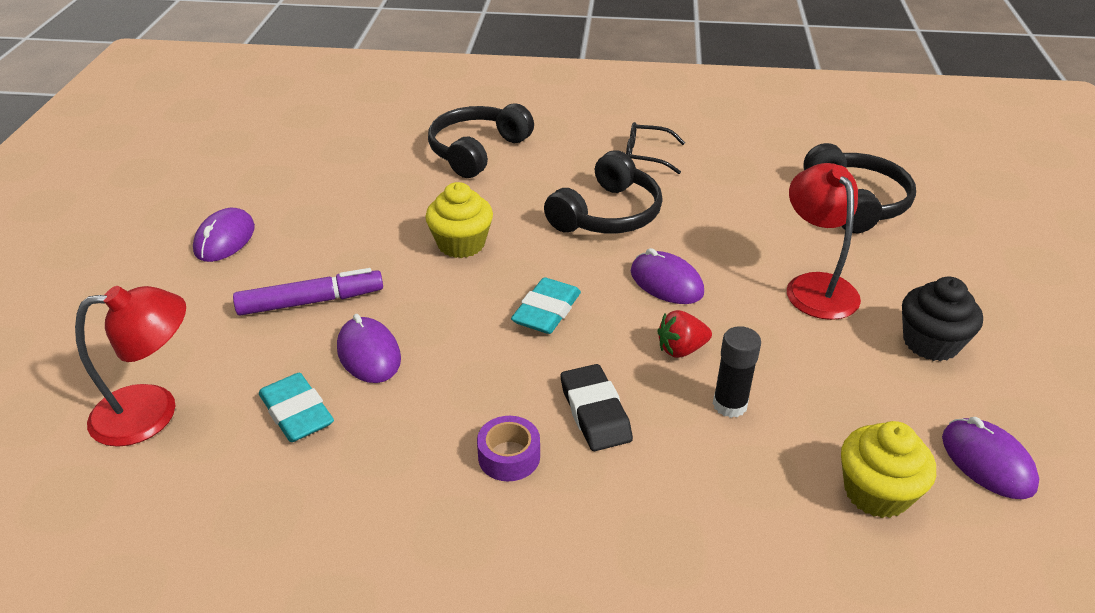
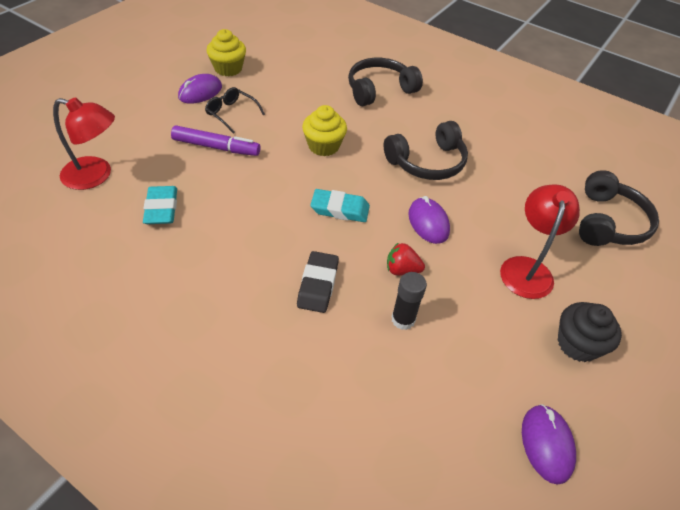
camera: 25 degrees right, 10 degrees up
(369, 354) = (222, 191): purple mouse -> none
(509, 456) = (249, 287): purple tape -> none
(546, 311) = (340, 209): turquoise eraser -> turquoise eraser turned 45 degrees clockwise
(646, 156) = (485, 132): black glasses -> black glasses (231, 113)
(876, 492) = (450, 423): yellow cupcake -> yellow cupcake (228, 68)

